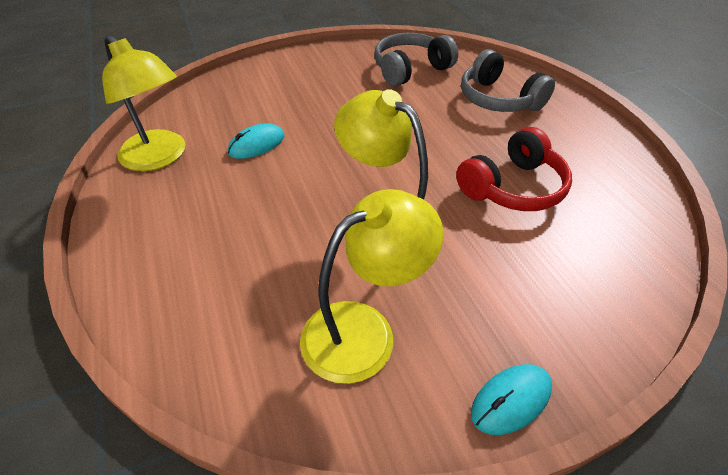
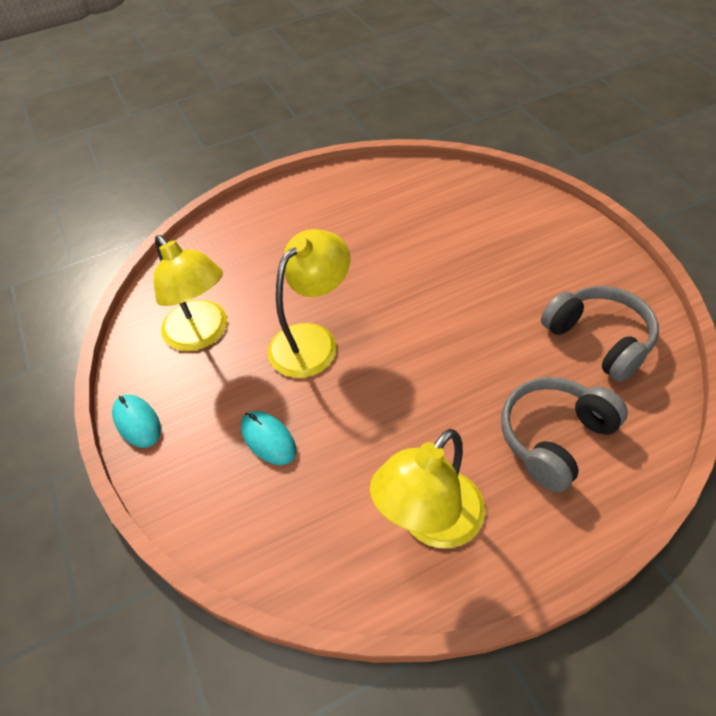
camera: 90 degrees right, 5 degrees up
(160, 157) = (381, 185): yellow lamp -> yellow lamp (430, 523)
(256, 144) = (410, 236): turquoise mouse -> turquoise mouse (268, 439)
(513, 187) = (372, 441): red headphones -> none

